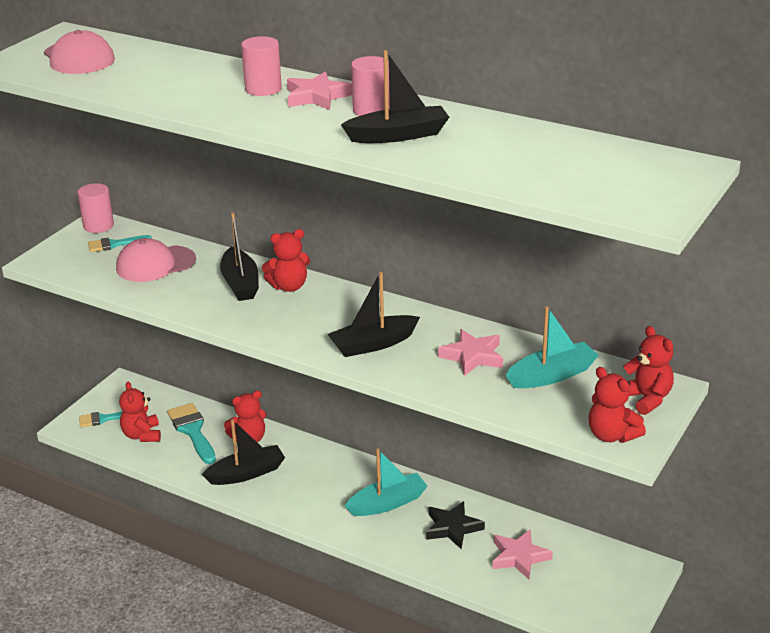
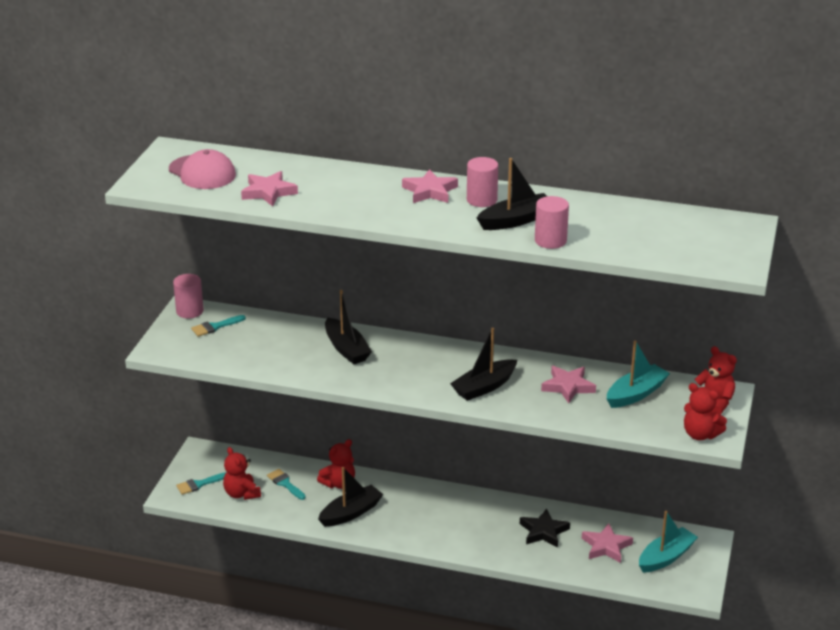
camera: 15 degrees left, 0 degrees up
(134, 82) = (268, 192): none -> pink star
(155, 264) = (262, 340): pink cap -> none
(192, 431) = (285, 483): turquoise brush -> turquoise brush, size x0.61
(263, 89) = (381, 188): pink cylinder -> pink cylinder (550, 241)
(289, 286) = (389, 346): red teddy bear -> none
(387, 503) = (482, 520): turquoise boat -> turquoise boat (666, 557)

